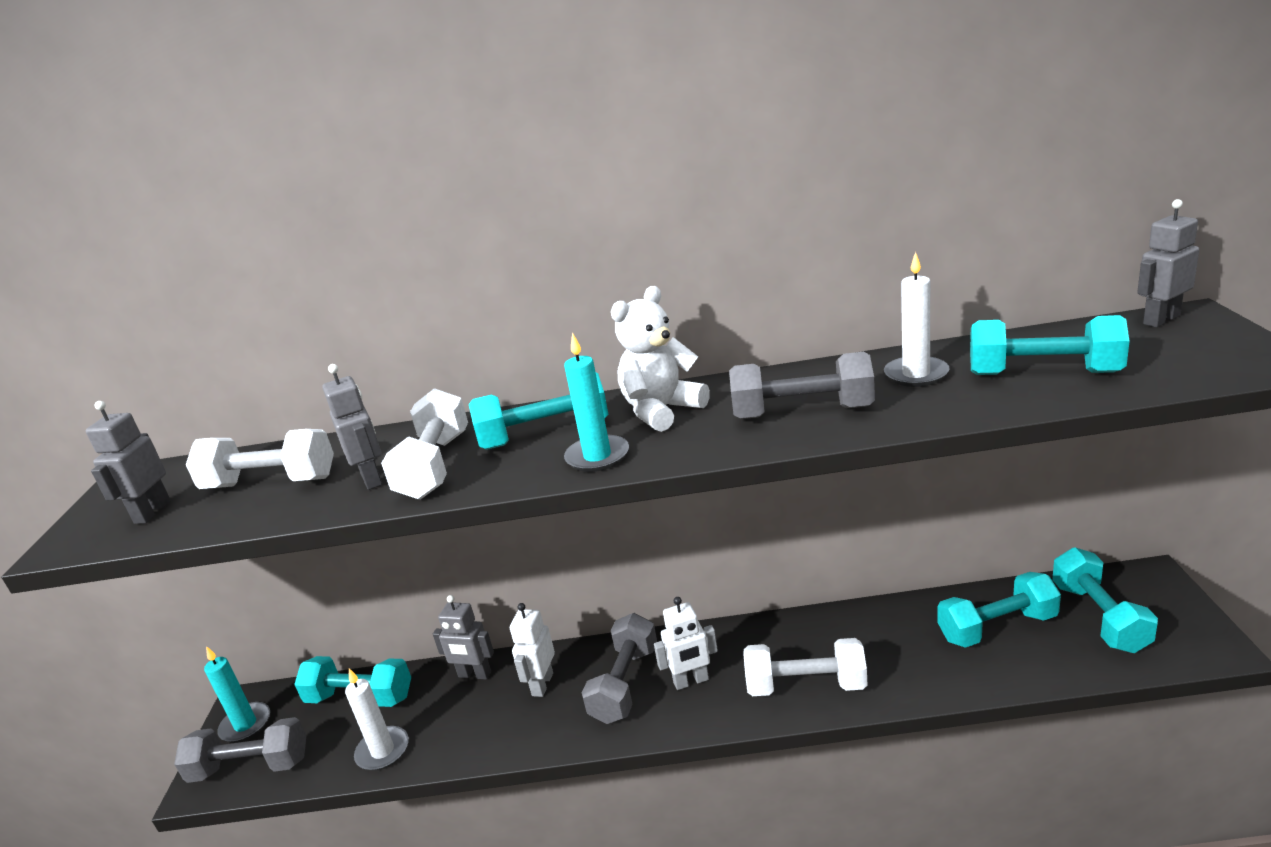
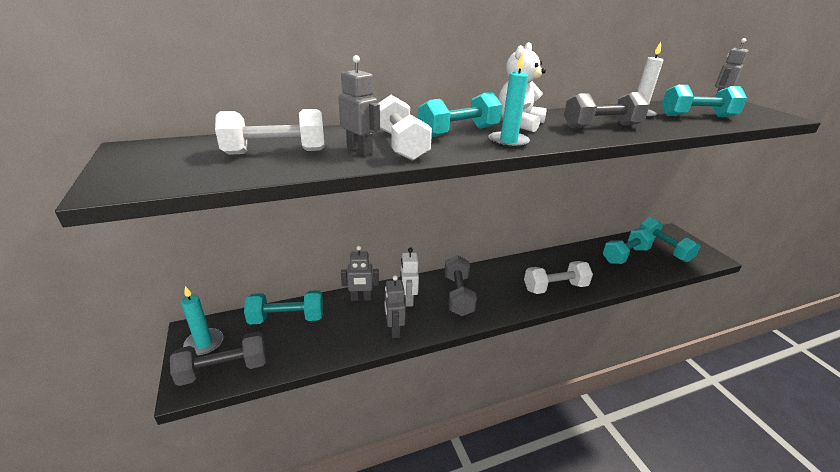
camera: 25 degrees left, 5 degrees up
(152, 512) = (181, 168): grey robot -> grey robot (394, 330)
(383, 751) = (323, 347): white candle -> none
(691, 681) = (494, 290): white robot -> none

